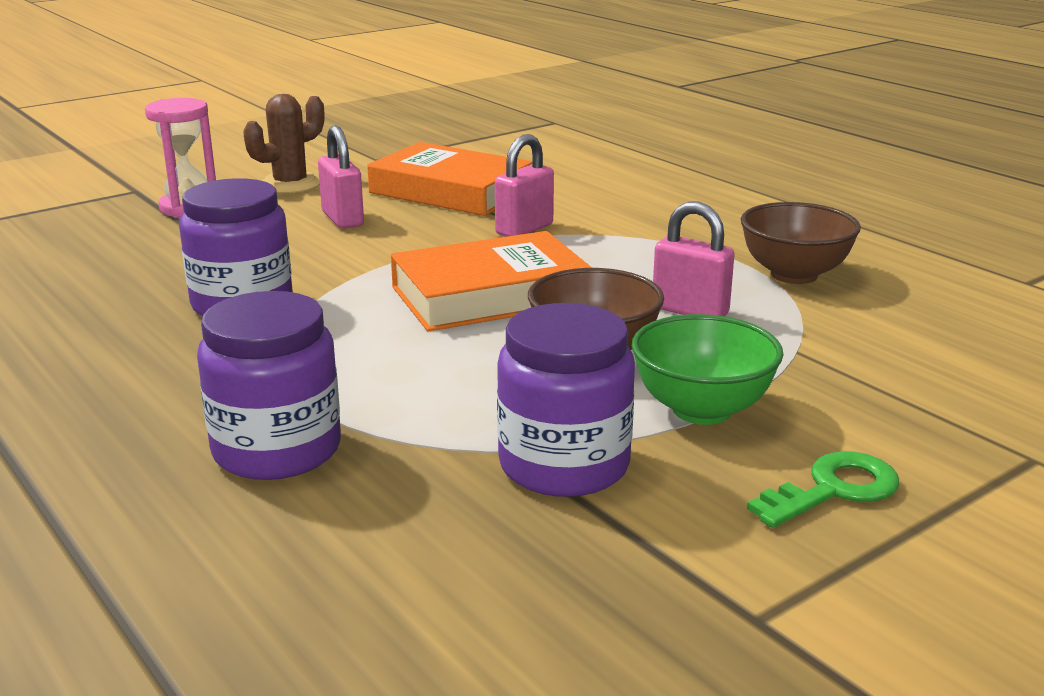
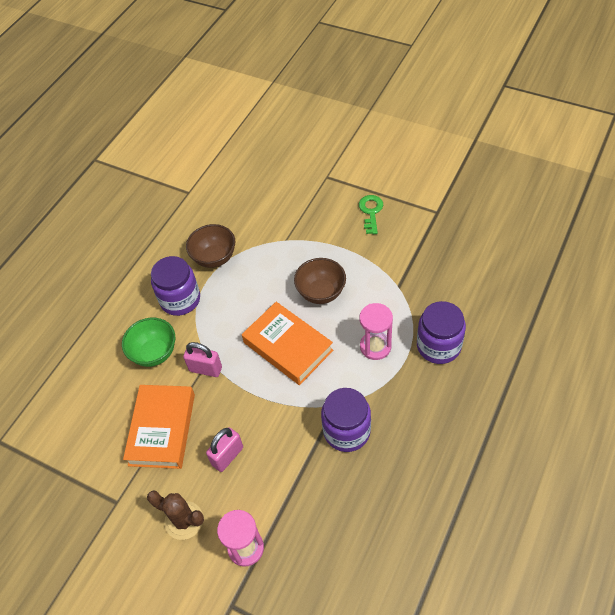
camera: 110 degrees left, 30 degrees up
(378, 375) = (375, 346): none -> pink hourglass
(564, 465) = (398, 271): purple jar -> purple jar (180, 299)
(690, 311) = (268, 278): pink padlock -> none
(701, 410) = (343, 251): green bowl -> green bowl (154, 353)
(833, 490) = (371, 212): green key -> green key turned 60 degrees clockwise

